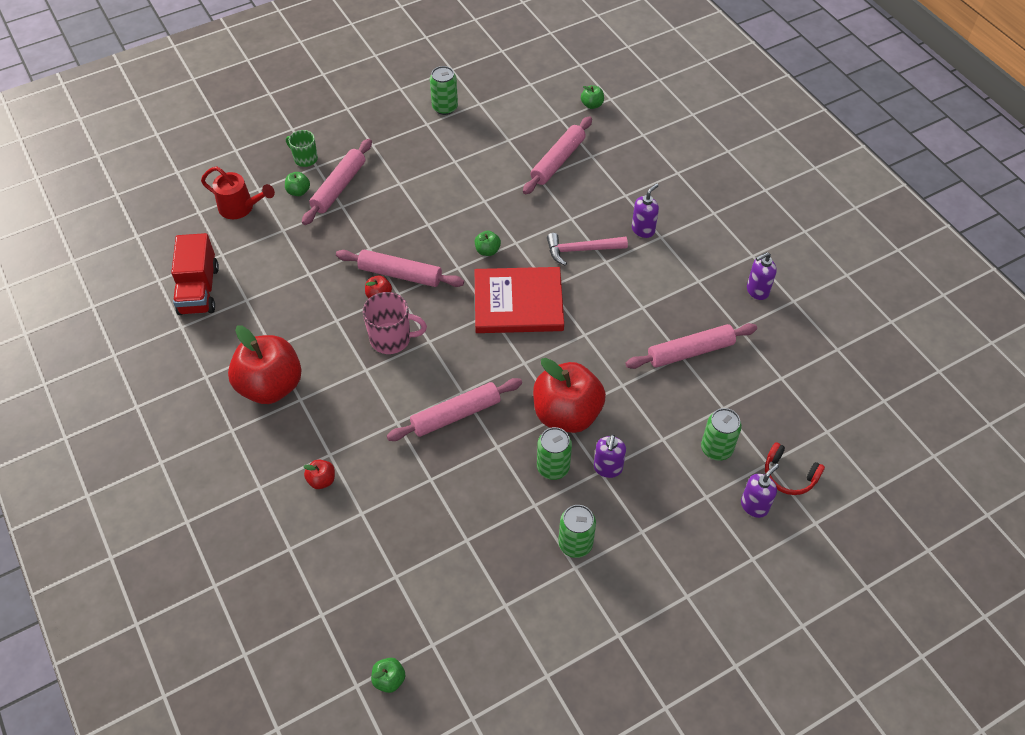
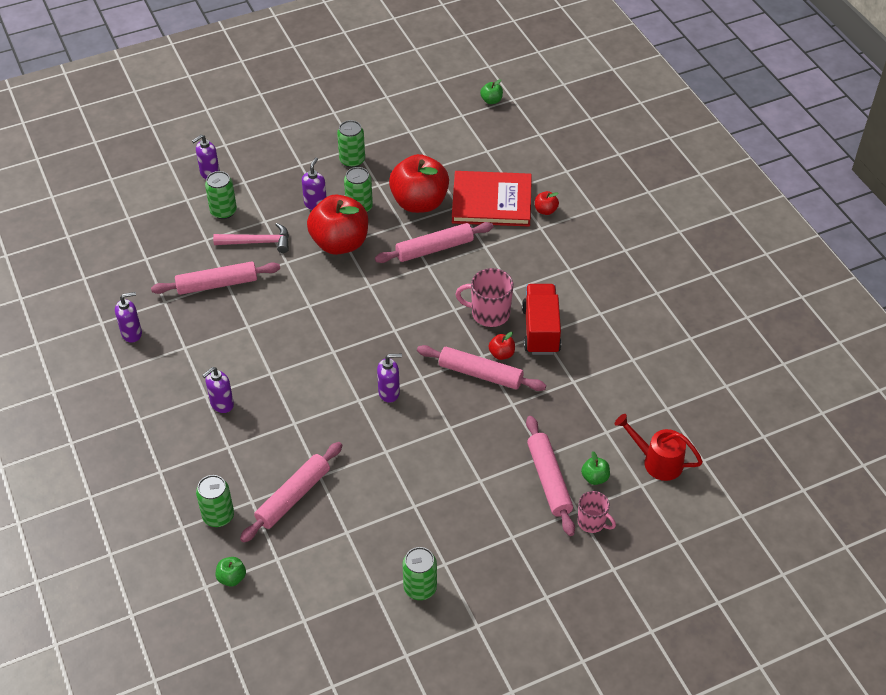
camera: 175 degrees left, 5 degrees down
(199, 290) = (681, 372): red truck -> red truck (540, 330)
(270, 386) = (597, 281): red apple -> red apple (419, 202)
(305, 159) = (592, 522): green mug -> pink mug
(339, 187) = (549, 480): pink rolling pin -> pink rolling pin turned 45 degrees counterclockwise
(487, 251) = (389, 393): green apple -> purple soap dispenser
(518, 303) = (366, 338): red book -> red book (491, 201)
(581, 250) = (292, 387): pink hammer -> pink hammer (257, 242)
(616, 144) = (218, 516): none -> green can
(789, 475) = (174, 190): red headphones -> none

